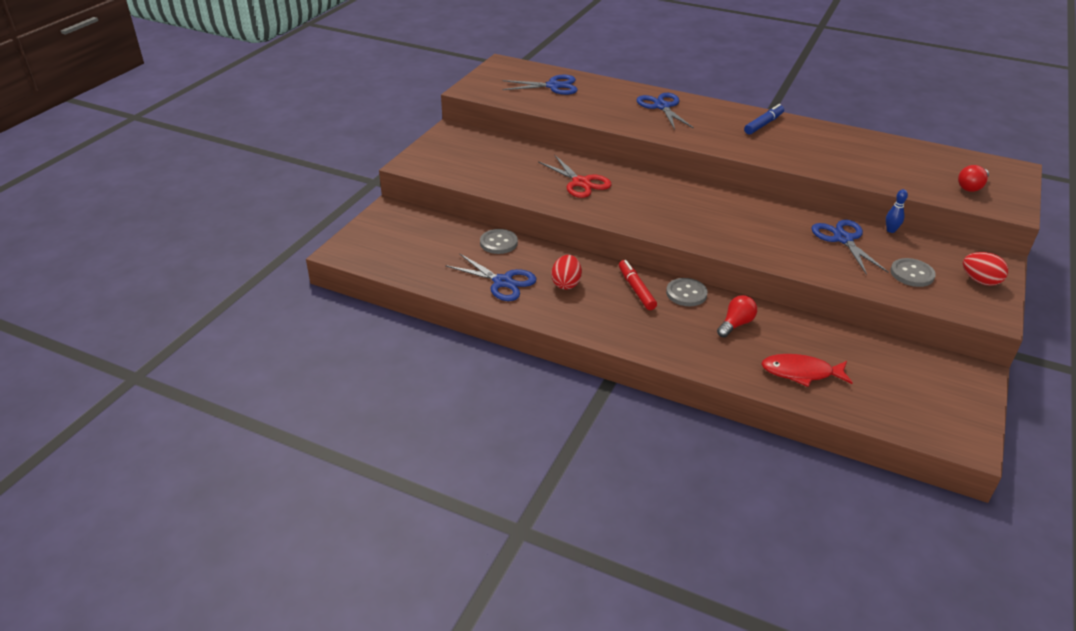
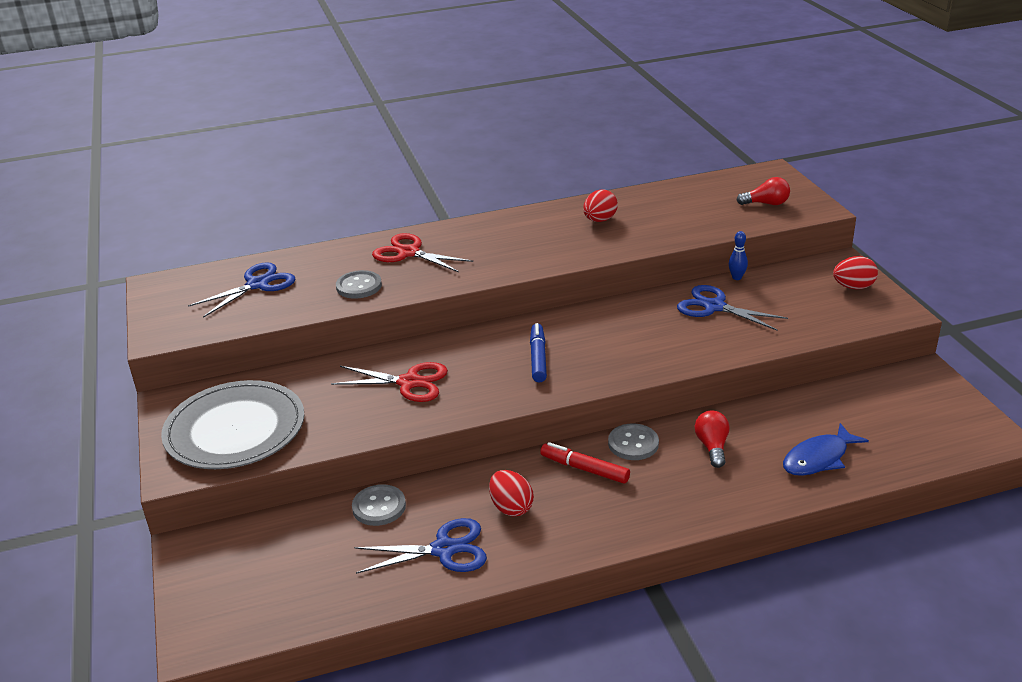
camera: 40 degrees left, 5 degrees down
(462, 159) = (235, 429): none -> grey plate
(662, 106) = (408, 253): blue scissors -> red scissors
(763, 124) = (529, 225): blue marker -> blue marker (538, 358)
(801, 372) = (818, 458): red fish -> blue fish
(819, 142) = (600, 220): none -> red egg
(912, 274) = (803, 309): grey button -> grey button (359, 286)
(971, 187) = (766, 203): red light bulb -> red light bulb turned 90 degrees counterclockwise

